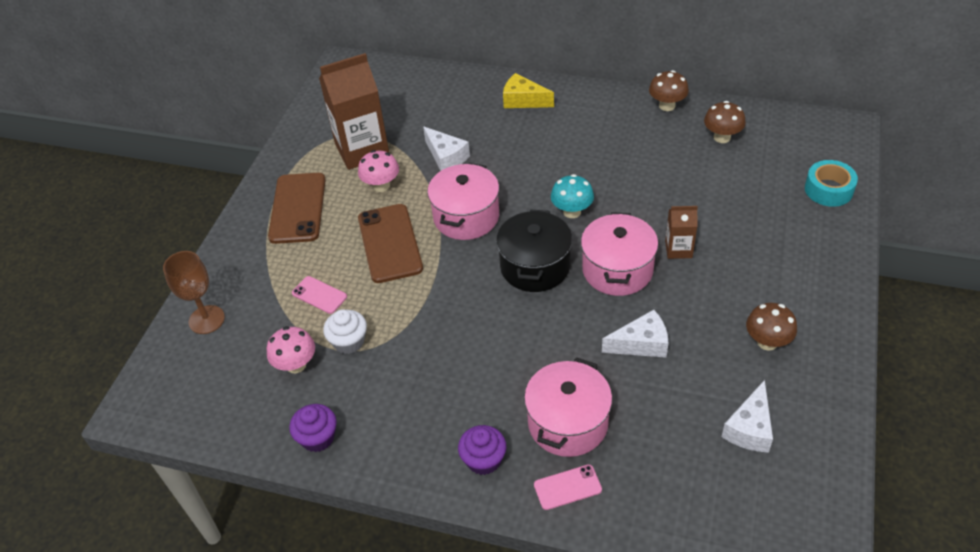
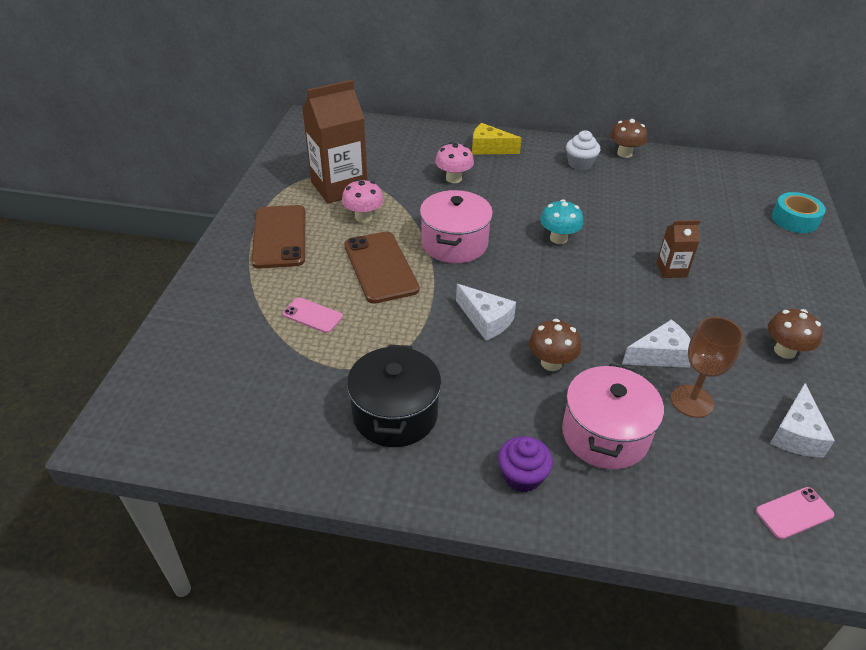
camera: 10 degrees left, 5 degrees down
(206, 319) = (190, 341): brown goblet -> brown goblet (692, 401)
(296, 365) = (295, 384): pink mushroom -> pink mushroom (453, 178)
(317, 438) = (329, 459): purple cupcake -> none
(349, 342) = (351, 359): white cupcake -> white cupcake (580, 164)
(446, 157) = (424, 193): white cheese -> white cheese (486, 320)
(535, 266) = (534, 286): black pot -> black pot (395, 414)
(567, 487) = (622, 502): pink phone -> pink phone (794, 513)
(617, 270) = (617, 288): pink pot -> none
(722, 137) = (682, 178): brown mushroom -> brown mushroom (551, 363)

